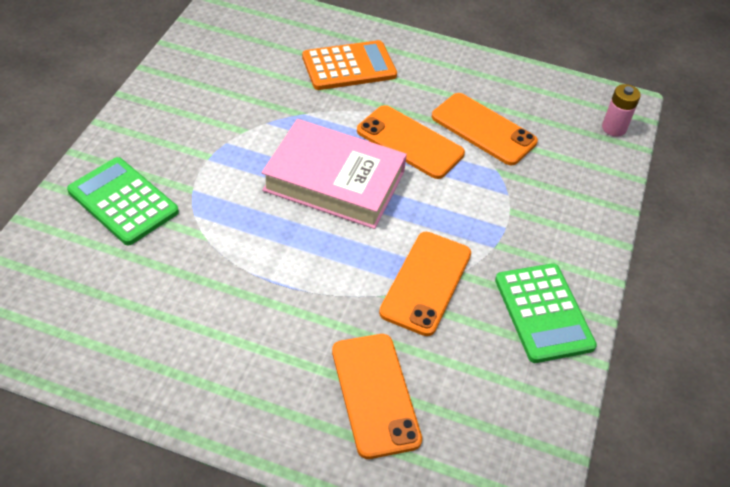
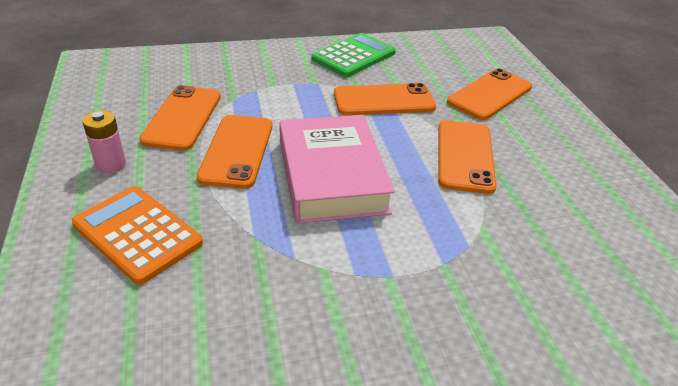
camera: 120 degrees left, 10 degrees down
(123, 201) = (519, 309): green calculator -> none
(289, 286) = (465, 156): none -> orange phone
(614, 128) = (129, 62): pink battery -> pink battery (111, 164)

